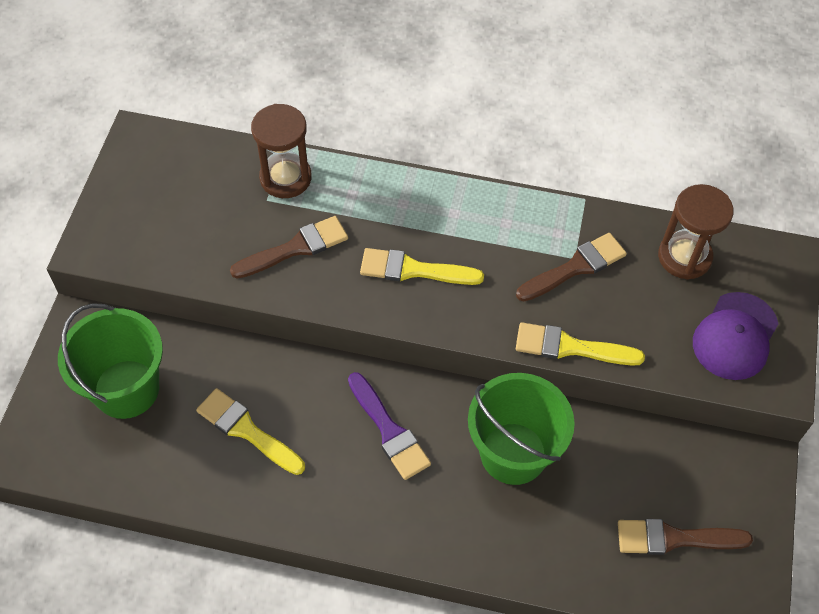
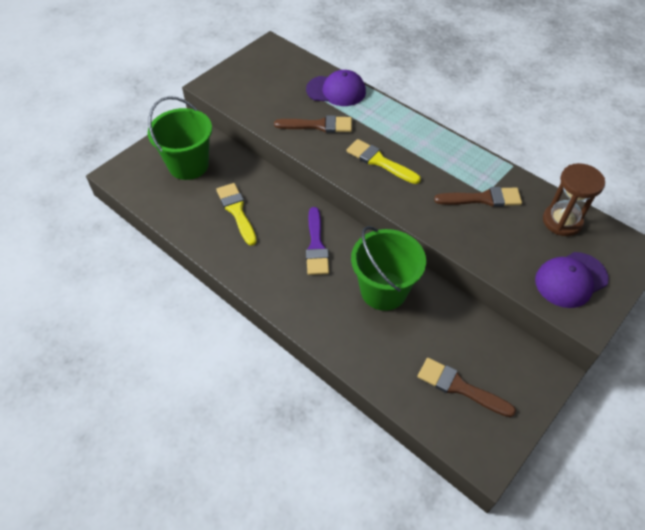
camera: 30 degrees right, 5 degrees down
(285, 178) = (336, 91): brown hourglass -> purple cap
(570, 347) = (451, 239): yellow brush -> none

